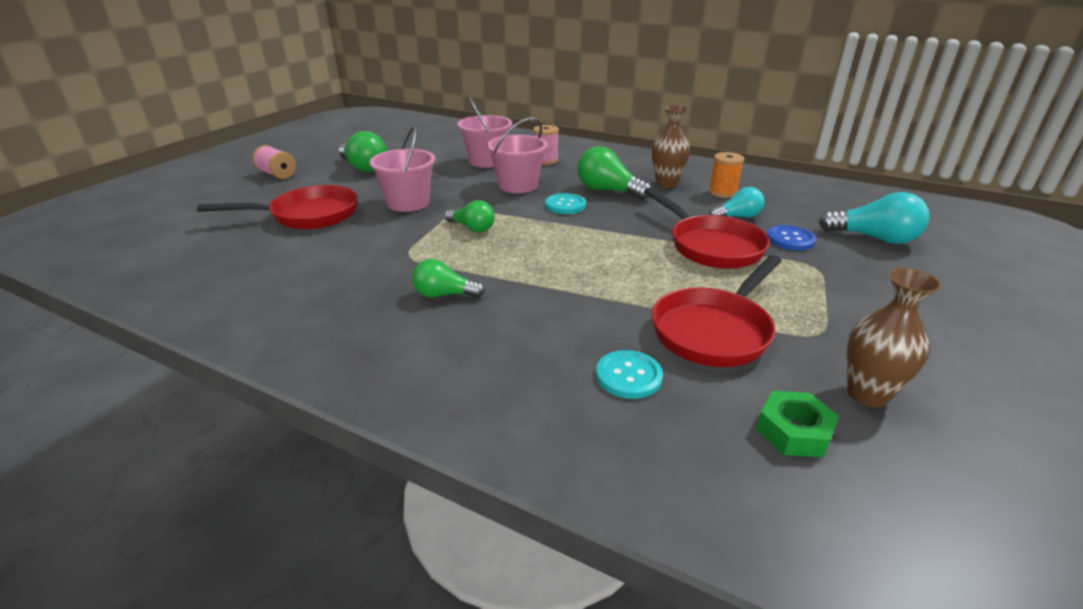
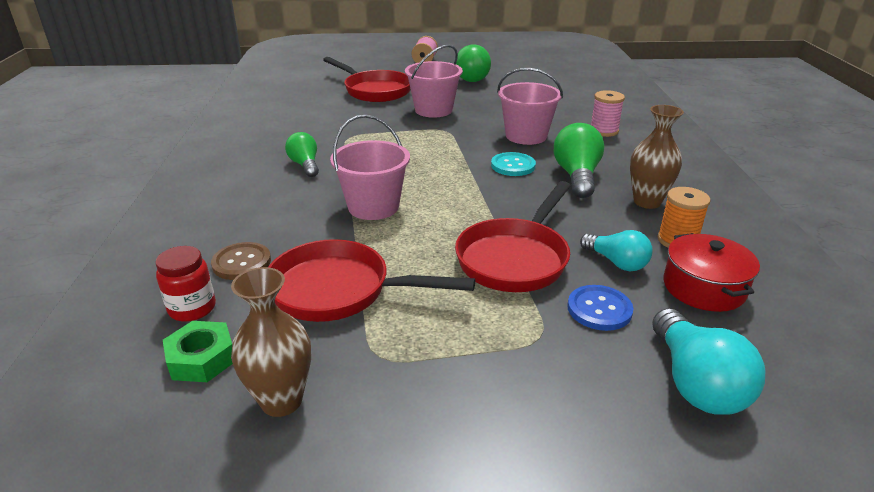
camera: 60 degrees right, 0 degrees up
(472, 228) = (418, 143): green light bulb -> none
(487, 161) = (559, 110): pink bucket -> pink bucket (373, 207)
(628, 376) = (241, 263): turquoise button -> brown button
(701, 424) = (192, 308): none -> red jar
(780, 204) = (704, 287): none -> red pot

